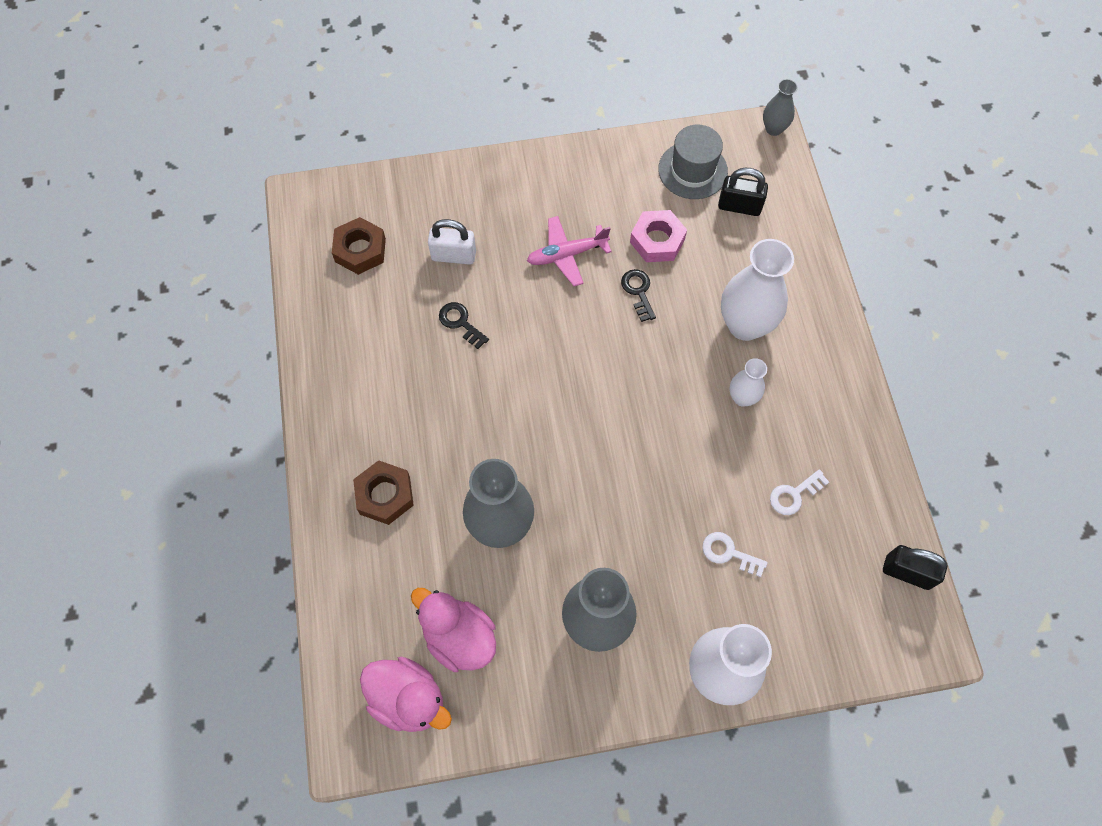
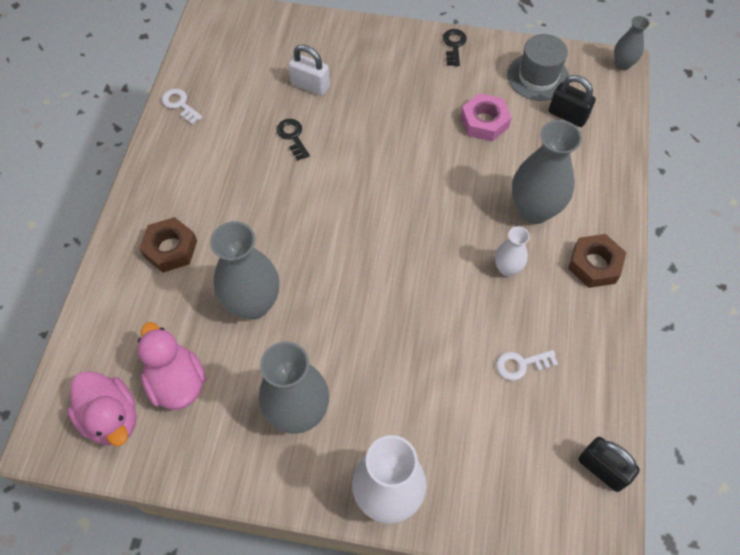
camera: 20 degrees right, 5 degrees down
(360, 250) = (239, 61): brown nut -> brown nut (594, 264)
(566, 255) = (403, 111): pink plane -> none
(638, 292) = (451, 156): black key -> black key (454, 45)
(728, 553) = (440, 394): white key -> white key (180, 104)
(745, 325) = (534, 210): white vase -> grey vase

